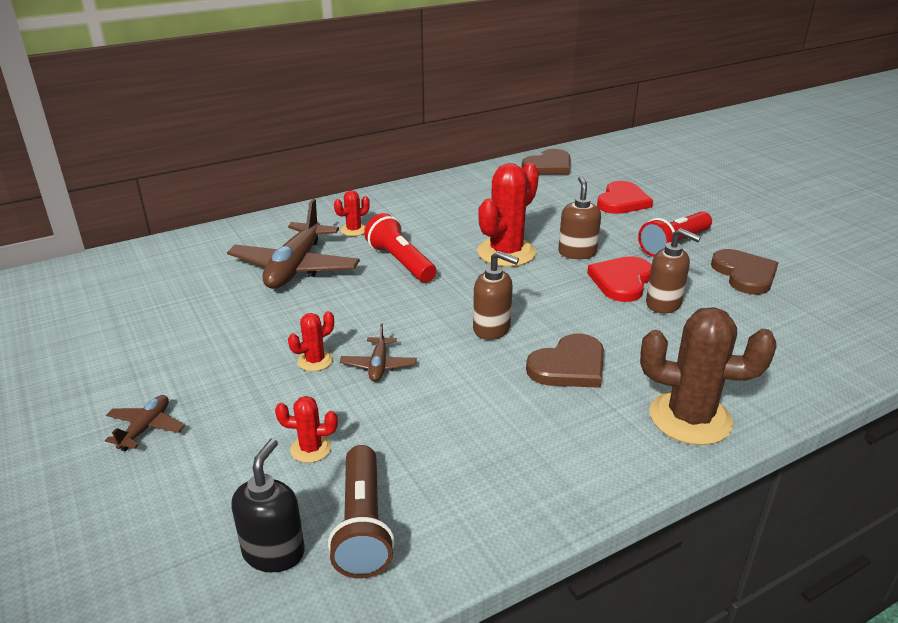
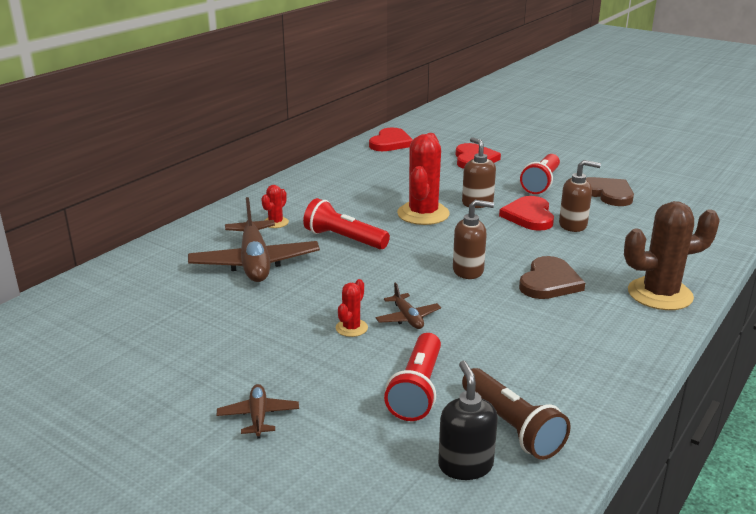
camera: 25 degrees left, 5 degrees down
(311, 449) = (417, 389): red cactus -> red flashlight
(548, 166) = (390, 143): brown heart -> red heart

